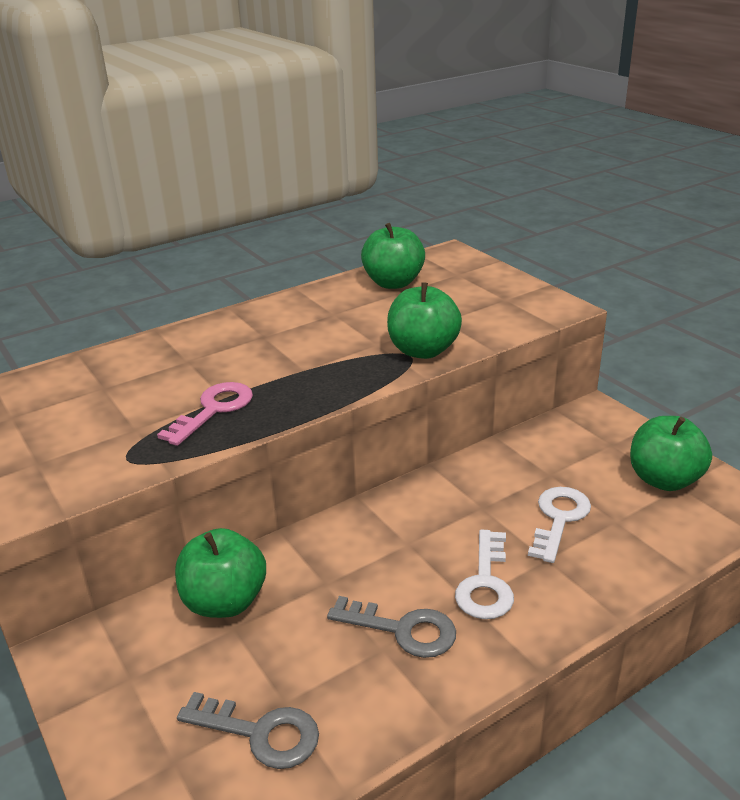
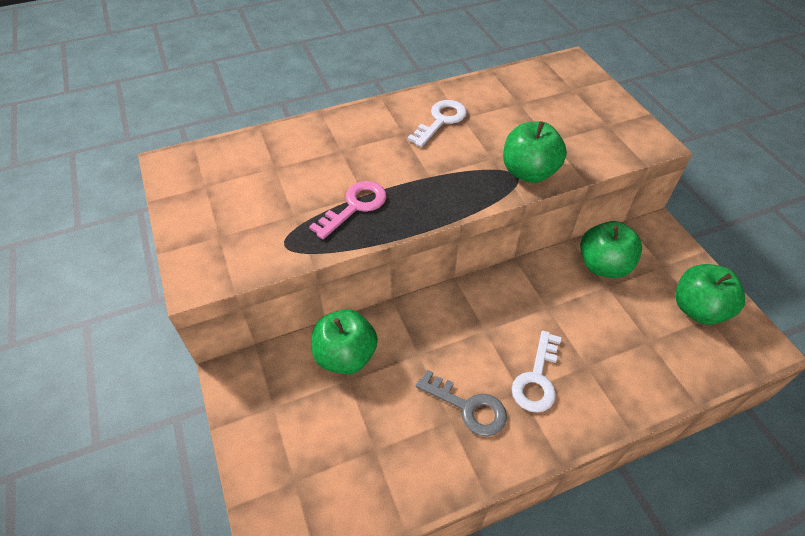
camera: 10 degrees right, 20 degrees up
(260, 733) = (355, 472): grey key -> none
(393, 283) = (517, 91): green apple -> green apple (603, 265)
(559, 519) = (605, 330): white key -> white key (441, 120)

